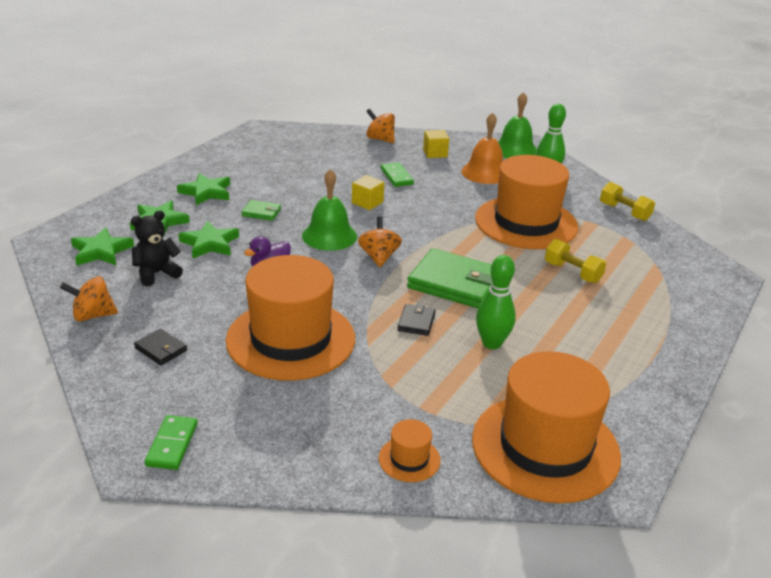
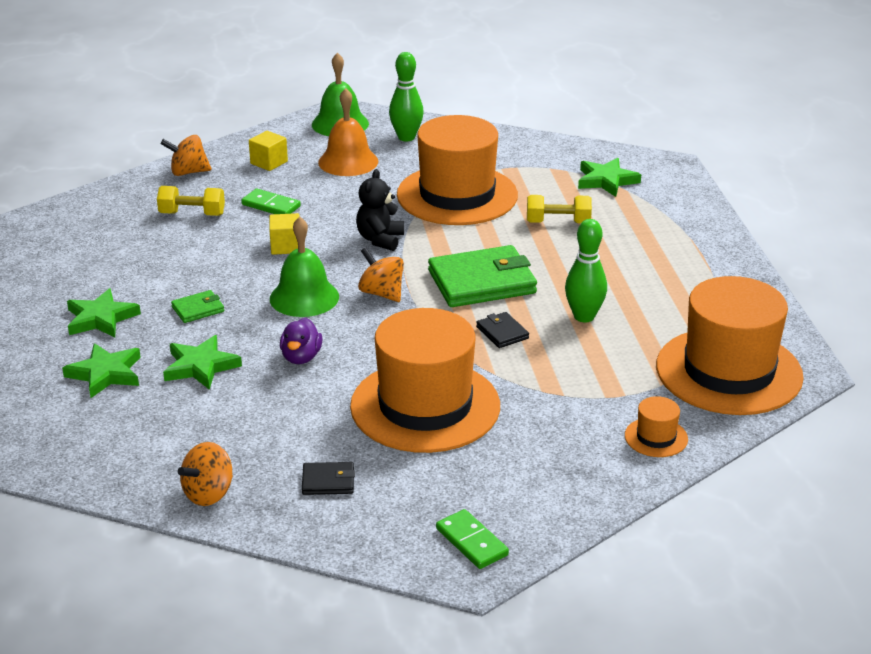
camera: 40 degrees left, 0 degrees up
(101, 251) = (100, 435): green star -> green star (606, 181)
(156, 273) = (199, 422): black teddy bear -> black teddy bear (380, 240)
(624, 212) = (521, 144): yellow dumbbell -> yellow dumbbell (192, 214)

